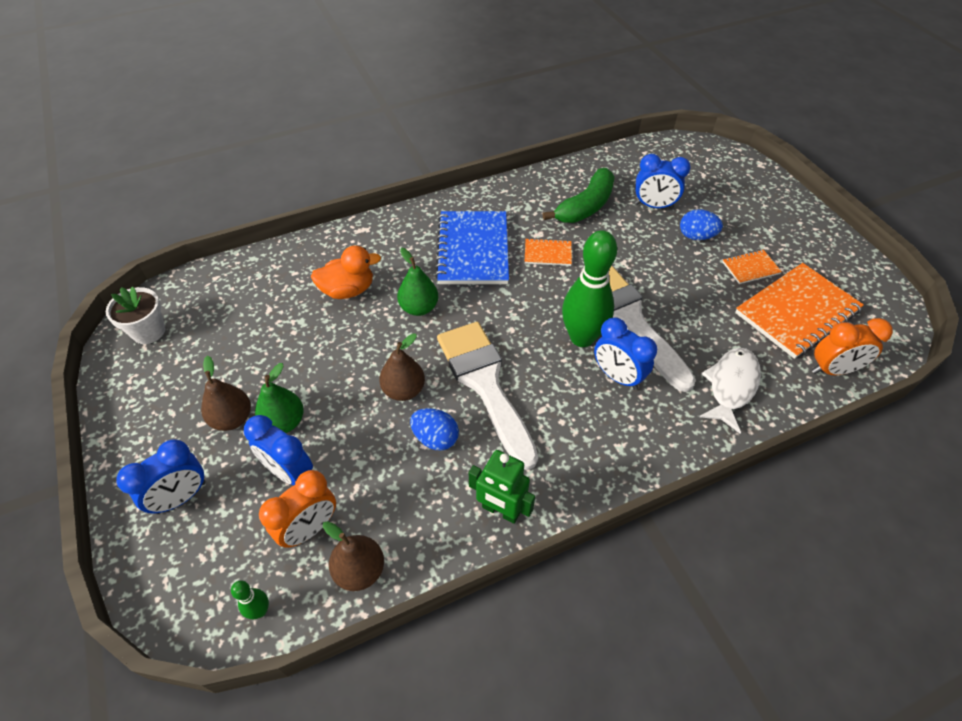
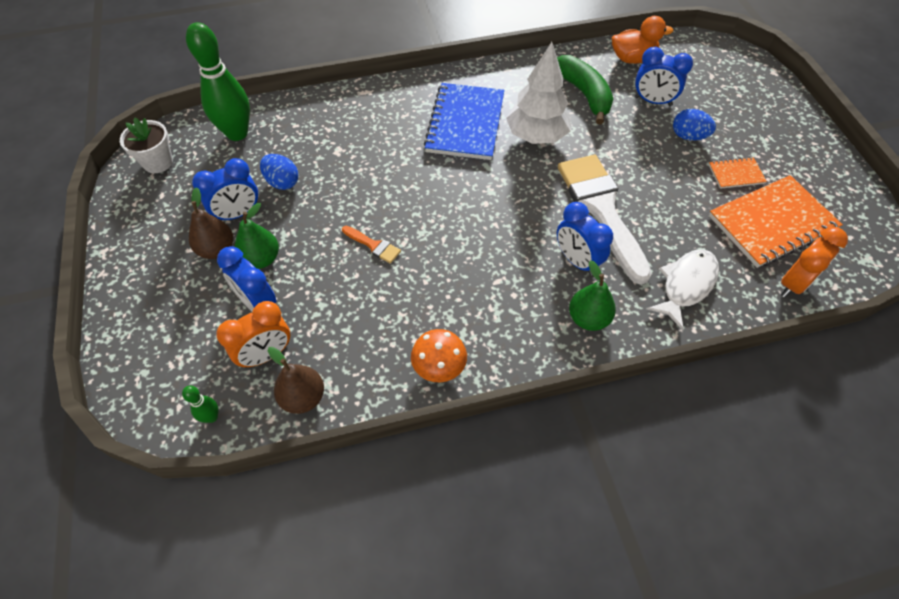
camera: 10 degrees right, 5 degrees up
(181, 497) = (161, 311): blue clock -> blue clock (238, 214)
(348, 290) = (341, 147): orange duck -> orange duck (632, 59)
(404, 390) = (373, 245): brown pear -> orange brush
(419, 308) = (403, 172): green pear -> green pear (588, 318)
(435, 438) = (393, 293): blue egg -> blue egg (282, 182)
(485, 384) = (449, 250): white brush -> none
(500, 510) = (439, 366): green robot -> orange mushroom
(547, 253) = (536, 135): orange notebook -> white tree
(582, 338) = (551, 220): green bowling pin -> green bowling pin (237, 133)
(585, 206) = (584, 94): green banana -> green banana turned 75 degrees counterclockwise
(833, 370) = (793, 284): orange clock -> orange clock turned 45 degrees counterclockwise

